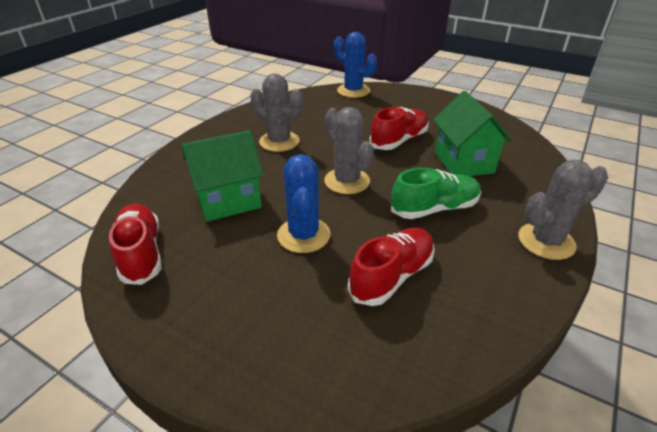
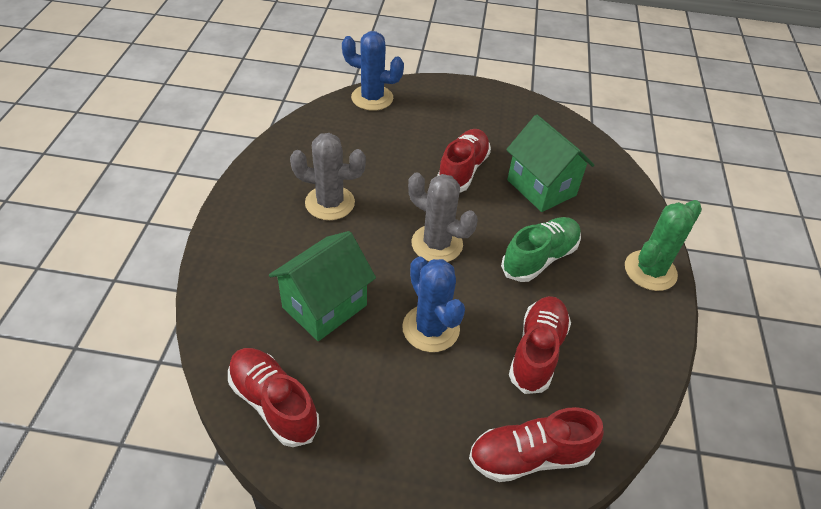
camera: 25 degrees left, 10 degrees up
(332, 361) = (529, 456): none -> red shoe
(546, 241) = (650, 271): grey cactus -> green cactus

